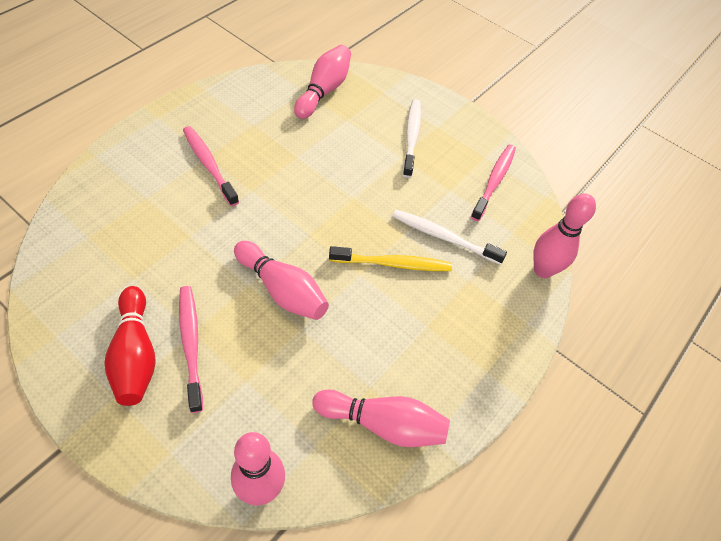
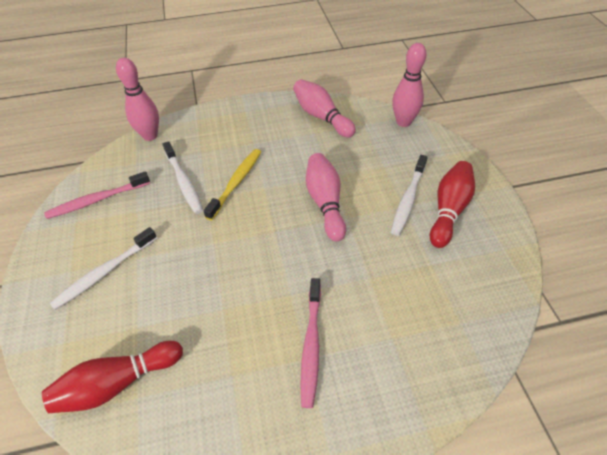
camera: 135 degrees left, 5 degrees down
(191, 344) = (408, 199): pink toothbrush -> white toothbrush
(324, 91) = (117, 383): pink bowling pin -> red bowling pin
(393, 264) = (236, 183): yellow toothbrush -> yellow toothbrush turned 75 degrees clockwise

